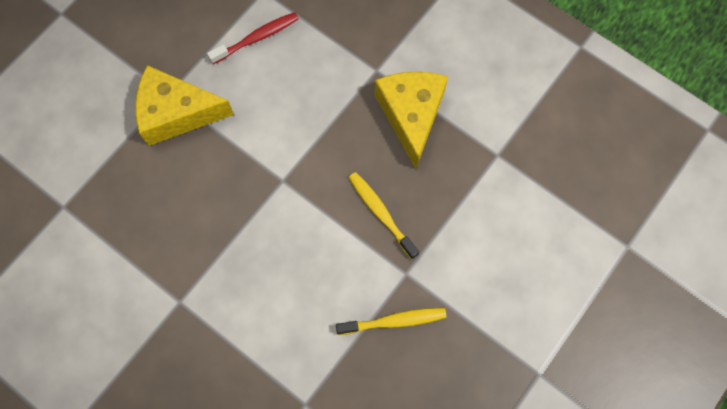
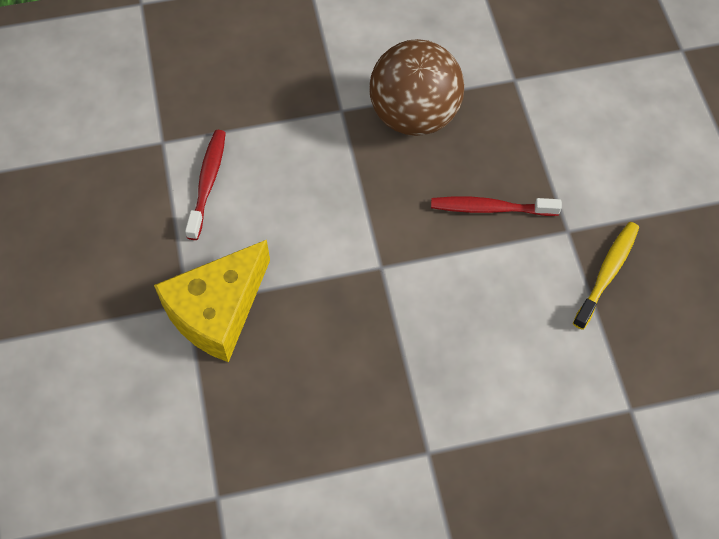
camera: 50 degrees left, 10 degrees down
(381, 213) = (490, 208): yellow toothbrush -> red toothbrush
(411, 115) = (414, 115): yellow cheese -> brown ball

